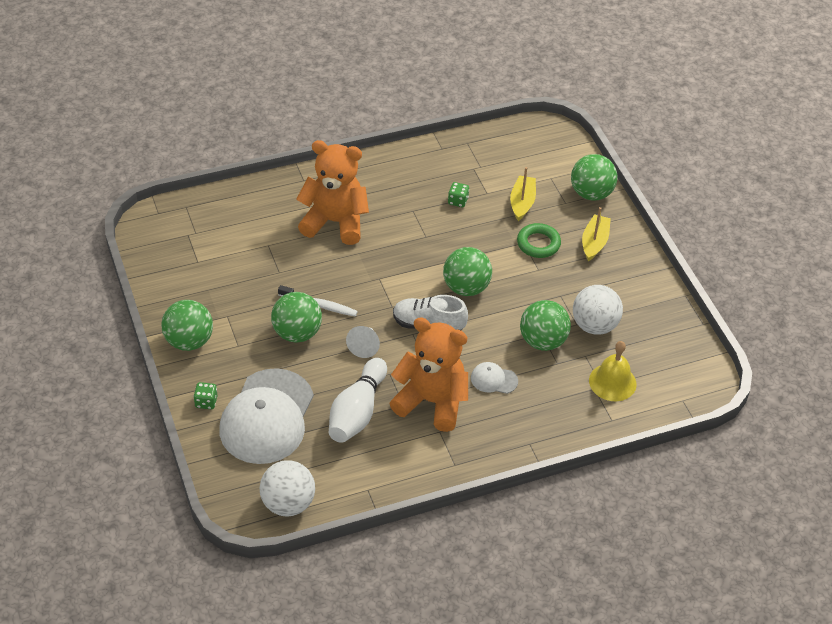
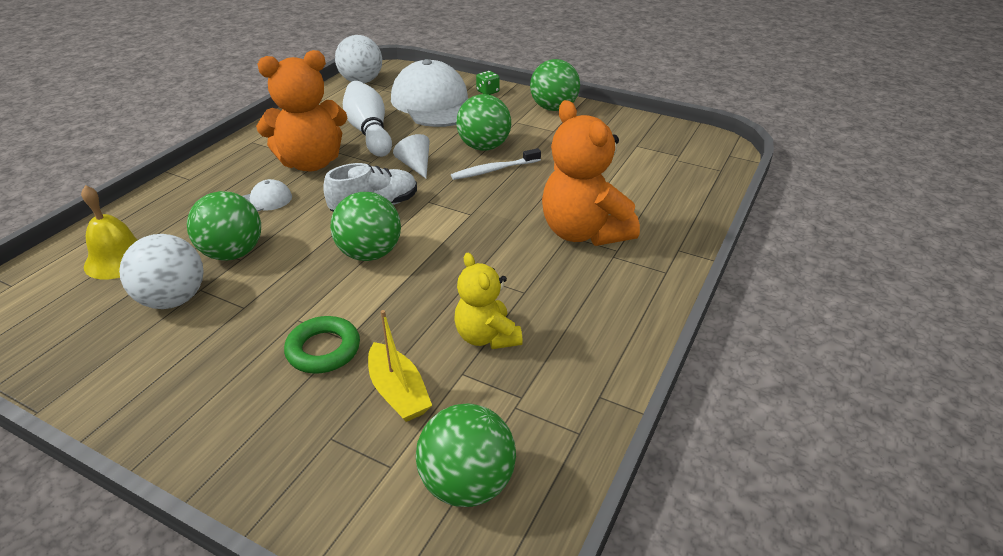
camera: 140 degrees right, 10 degrees down
(335, 222) = (583, 232): orange teddy bear -> orange teddy bear turned 90 degrees clockwise
(458, 201) = (486, 336): green dice -> yellow teddy bear
(591, 193) = (297, 485): green ball -> green ball (467, 483)
(594, 242) = (237, 402): yellow boat -> none

